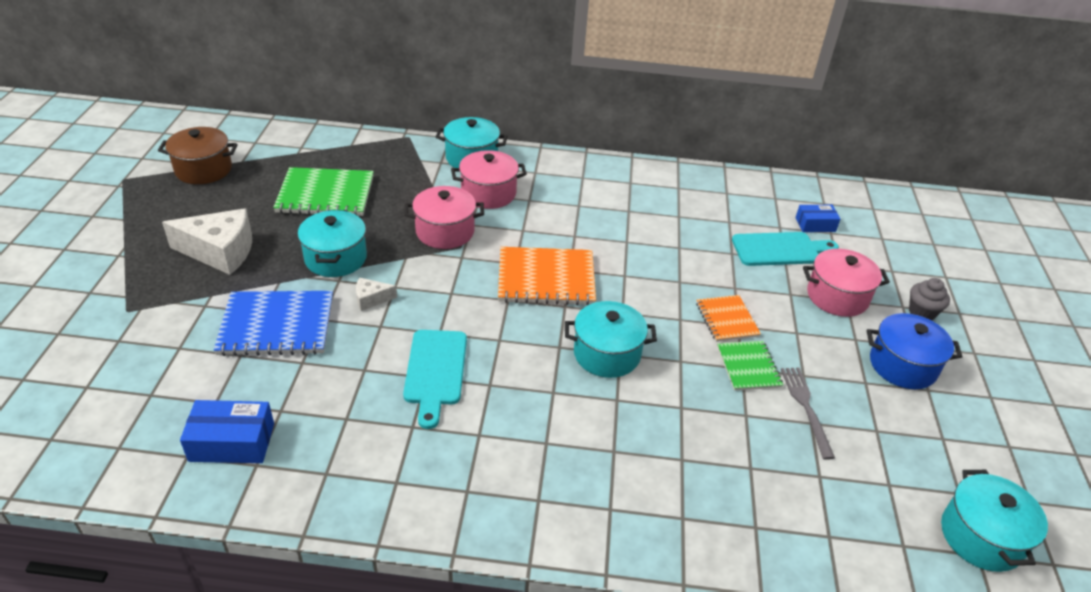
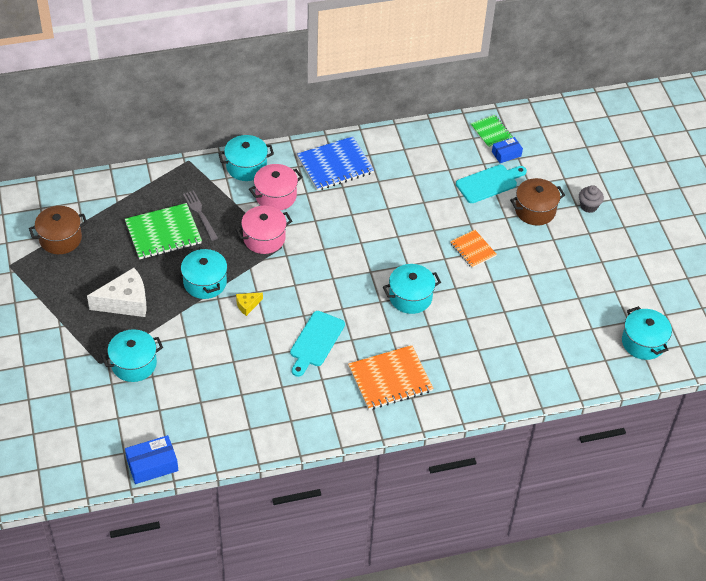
camera: 20 degrees left, 10 degrees up
(168, 325) = (134, 364): none -> turquoise pot
(232, 442) = (227, 421): blue box -> blue box (152, 465)
(277, 325) = (201, 342): blue notebook -> blue notebook (335, 165)
(371, 299) = (247, 305): white cheese -> yellow cheese
(435, 371) = (315, 341): turquoise cutting board -> turquoise cutting board turned 45 degrees clockwise
(546, 278) = (349, 254): orange notebook -> orange notebook (390, 379)
(748, 367) = (496, 279): green notebook -> green notebook (491, 132)
(806, 408) = (536, 296): grey fork -> grey fork (200, 214)
(837, 297) = (535, 210): pink pot -> brown pot
(902, 365) = (584, 249): blue pot -> none

